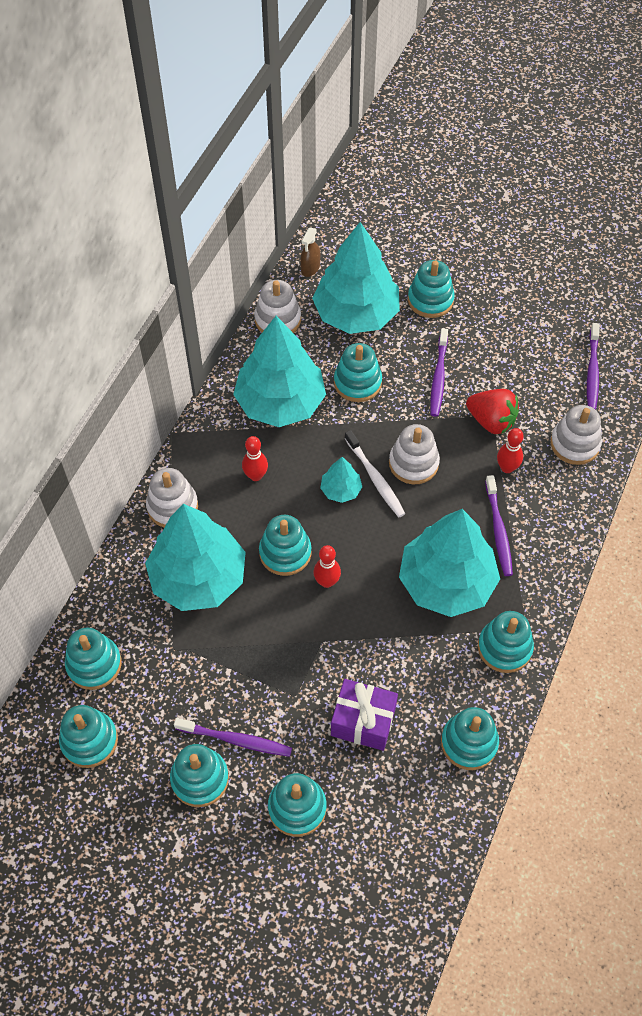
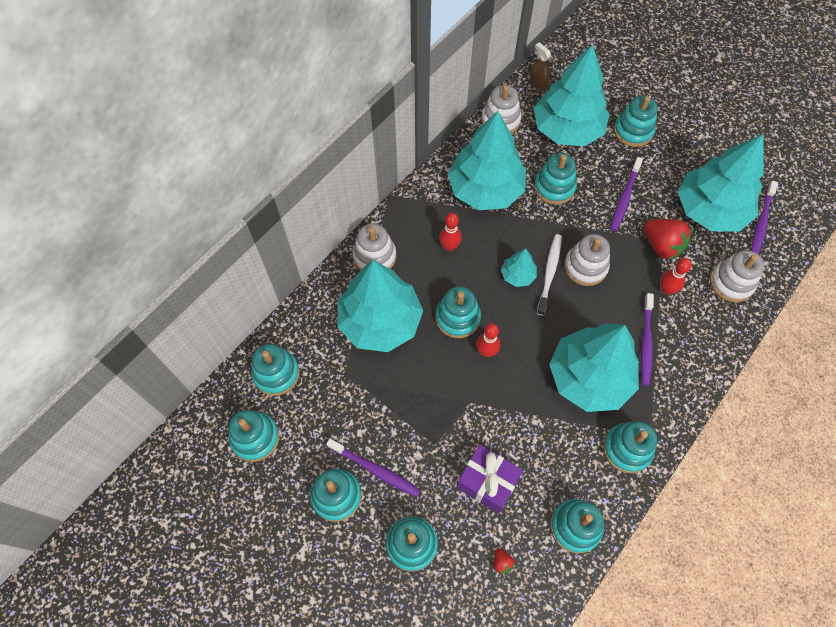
camera: 15 degrees right, 5 degrees up
(310, 268) = (538, 83): brown spray bottle -> brown spray bottle turned 105 degrees clockwise
(375, 479) = (549, 272): white toothbrush -> white toothbrush turned 150 degrees counterclockwise
(400, 800) = (502, 562): none -> red strawberry
(535, 370) = (710, 210): none -> turquoise tree

